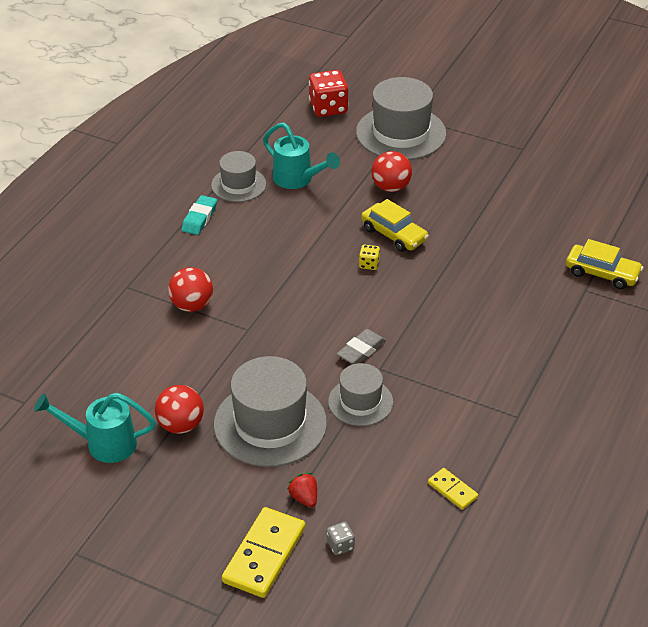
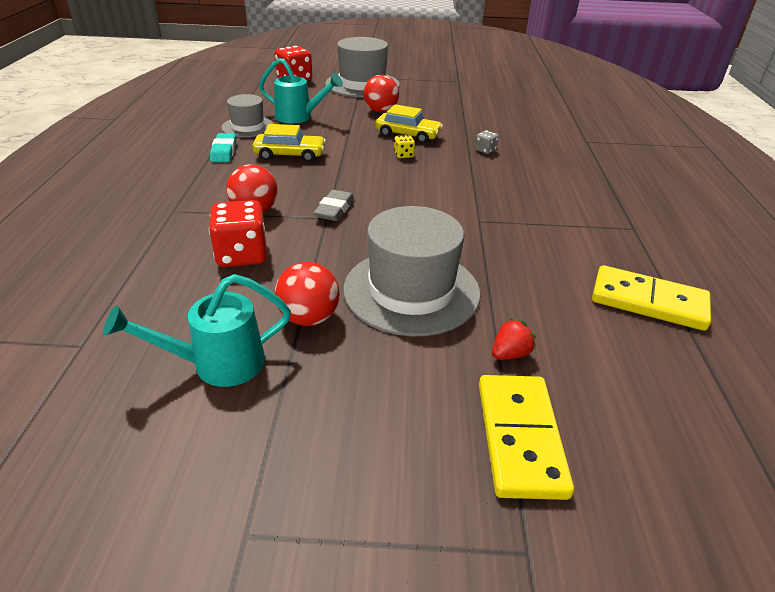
camera: 25 degrees left, 5 degrees down
(160, 351) = (242, 255): none -> red dice
(304, 498) = (510, 354): red strawberry -> red strawberry turned 105 degrees clockwise
(340, 545) = (597, 394): grey dice -> grey dice (485, 150)
(360, 402) = (486, 250): grey hat -> none
(361, 350) = (450, 211): grey eraser -> grey eraser (334, 209)
(452, 490) = (648, 302): yellow domino -> yellow domino, size x1.92
(602, 273) = (587, 131): yellow car -> yellow car (290, 155)

